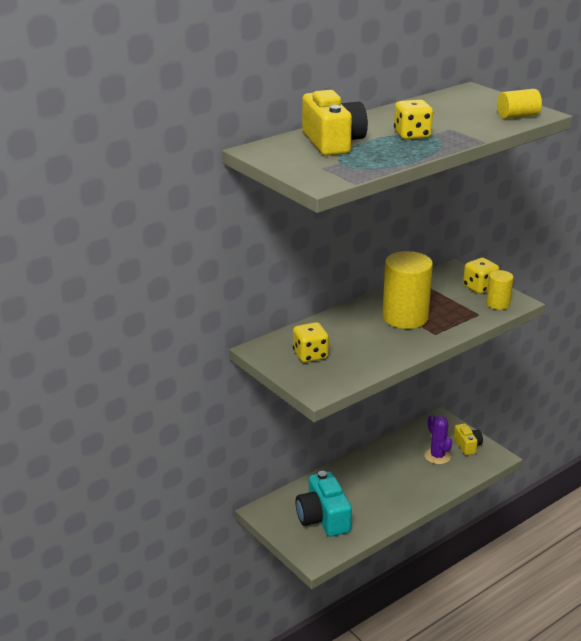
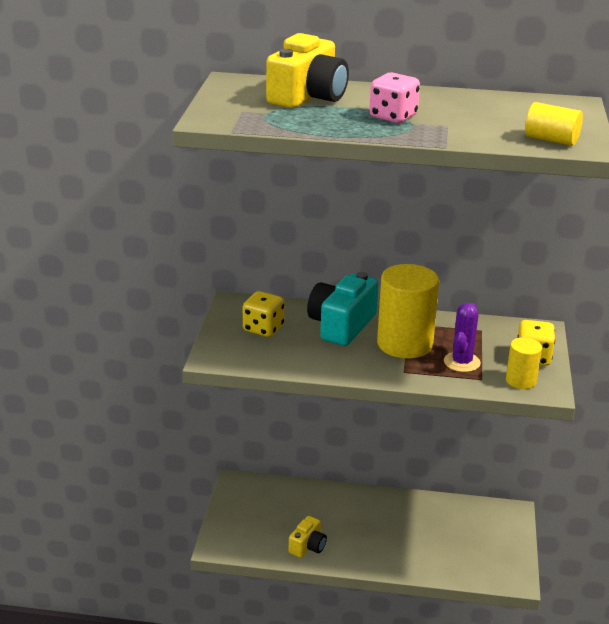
camera: 45 degrees right, 0 degrees up
(323, 518) = (273, 520): turquoise camera -> turquoise camera (341, 325)
(412, 135) = (393, 117): yellow dice -> pink dice
(437, 456) = (455, 540): purple cactus -> purple cactus (461, 362)
(467, 445) = (501, 550): yellow camera -> yellow camera (308, 546)

